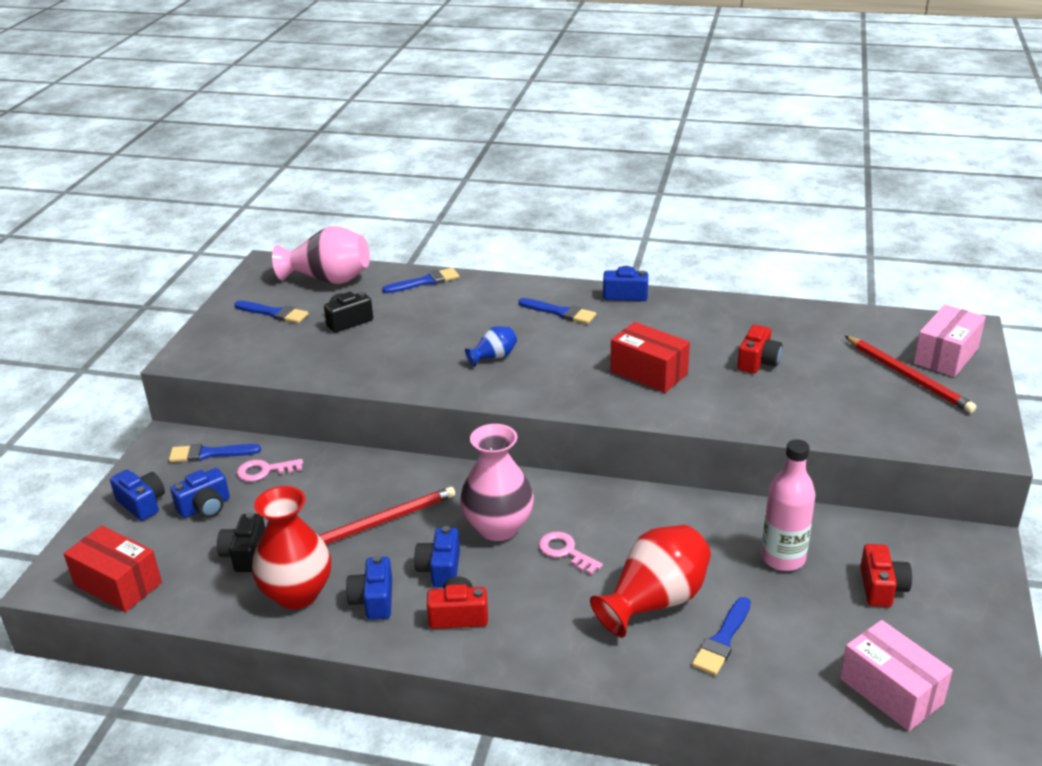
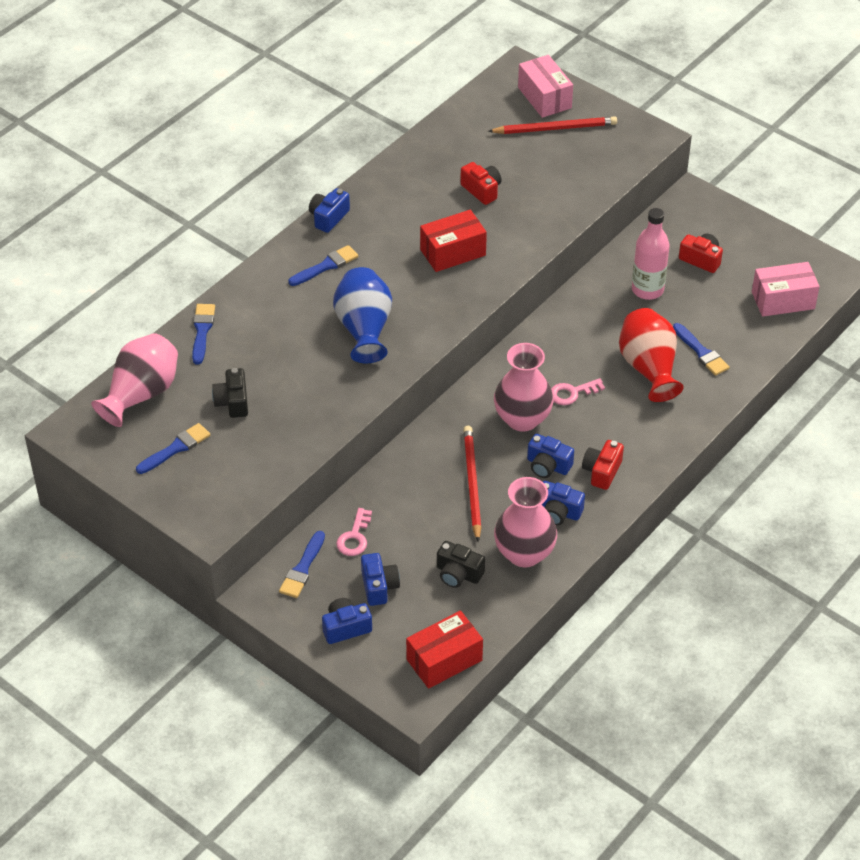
camera: 65 degrees left, 15 degrees up
(297, 594) = (524, 553): red vase -> pink vase
(494, 357) = (364, 329): blue vase -> blue vase, size x2.02

